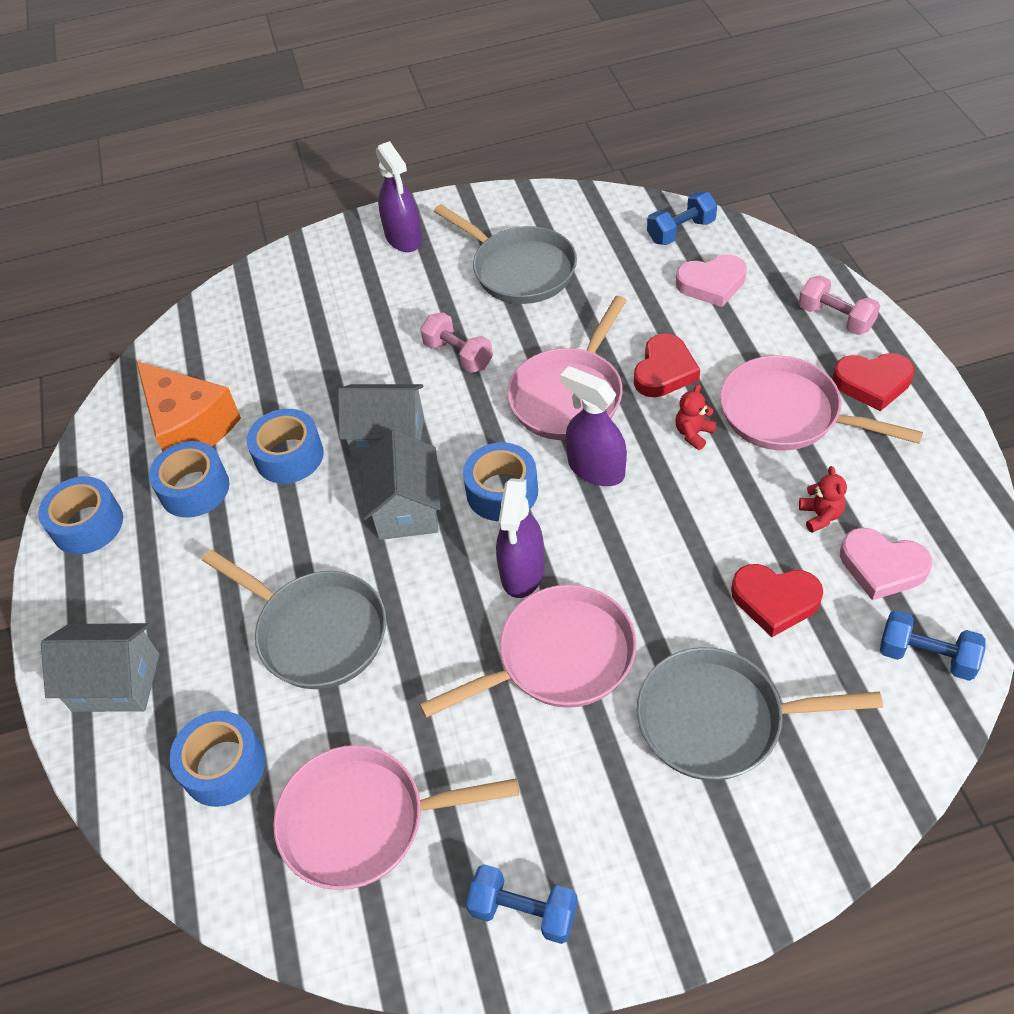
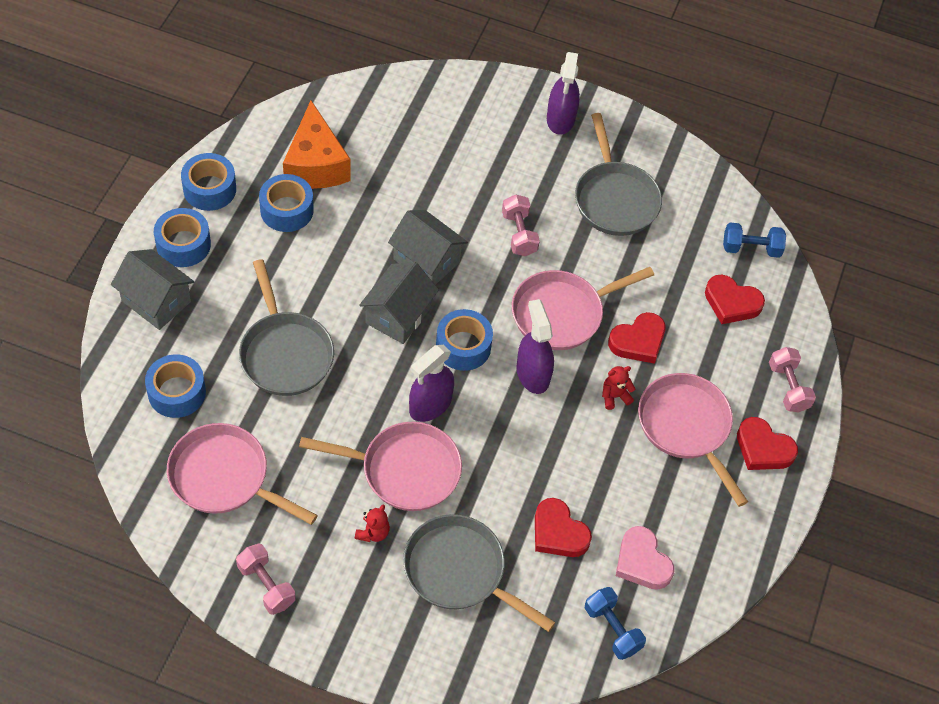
camera: 25 degrees right, 5 degrees up
(289, 456) = (358, 229): blue tape -> blue tape (183, 244)
(523, 911) = (266, 585): blue dumbbell -> pink dumbbell
(712, 284) = (731, 303): pink heart -> red heart
(820, 516) = (638, 505): red teddy bear -> red teddy bear (373, 532)

